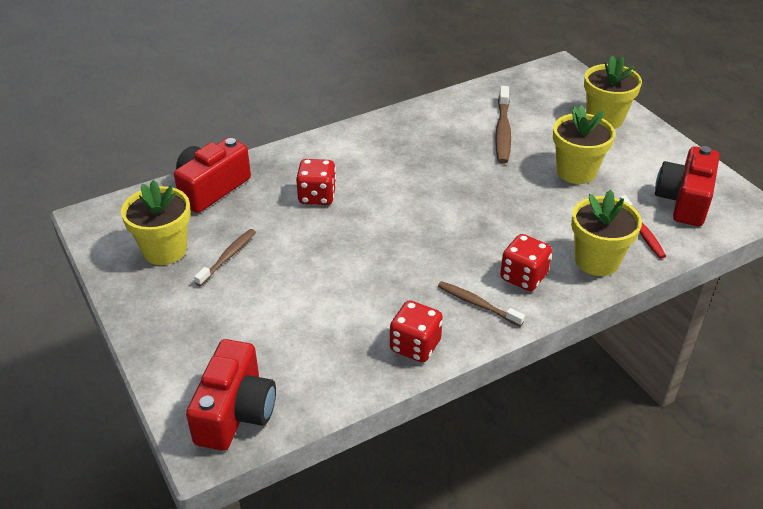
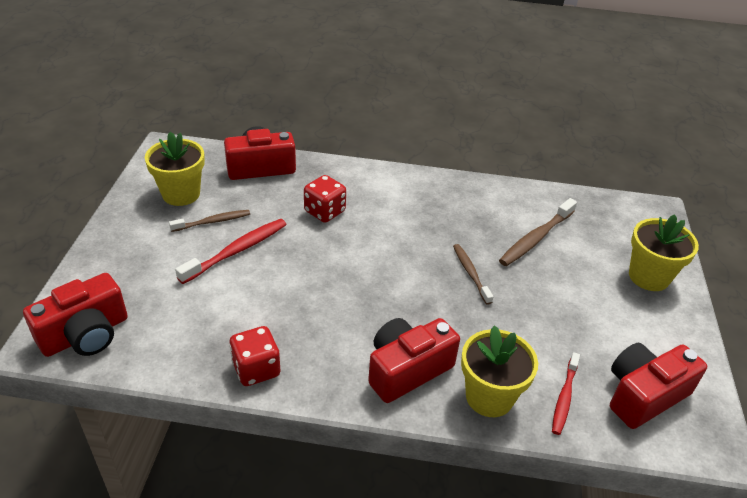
camera: 35 degrees right, 0 degrees up
(282, 268) = (237, 251): none -> red toothbrush
(477, 304) = (342, 368): brown toothbrush -> brown toothbrush (470, 273)
(523, 277) = (407, 370): red dice -> red camera
(576, 172) = (563, 308): yellow flower pot -> none

